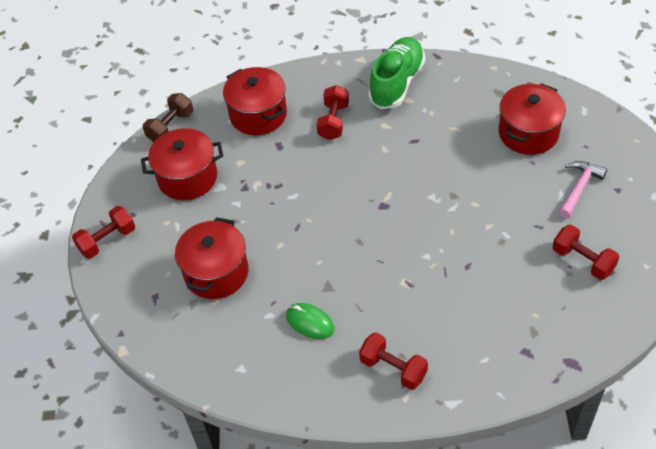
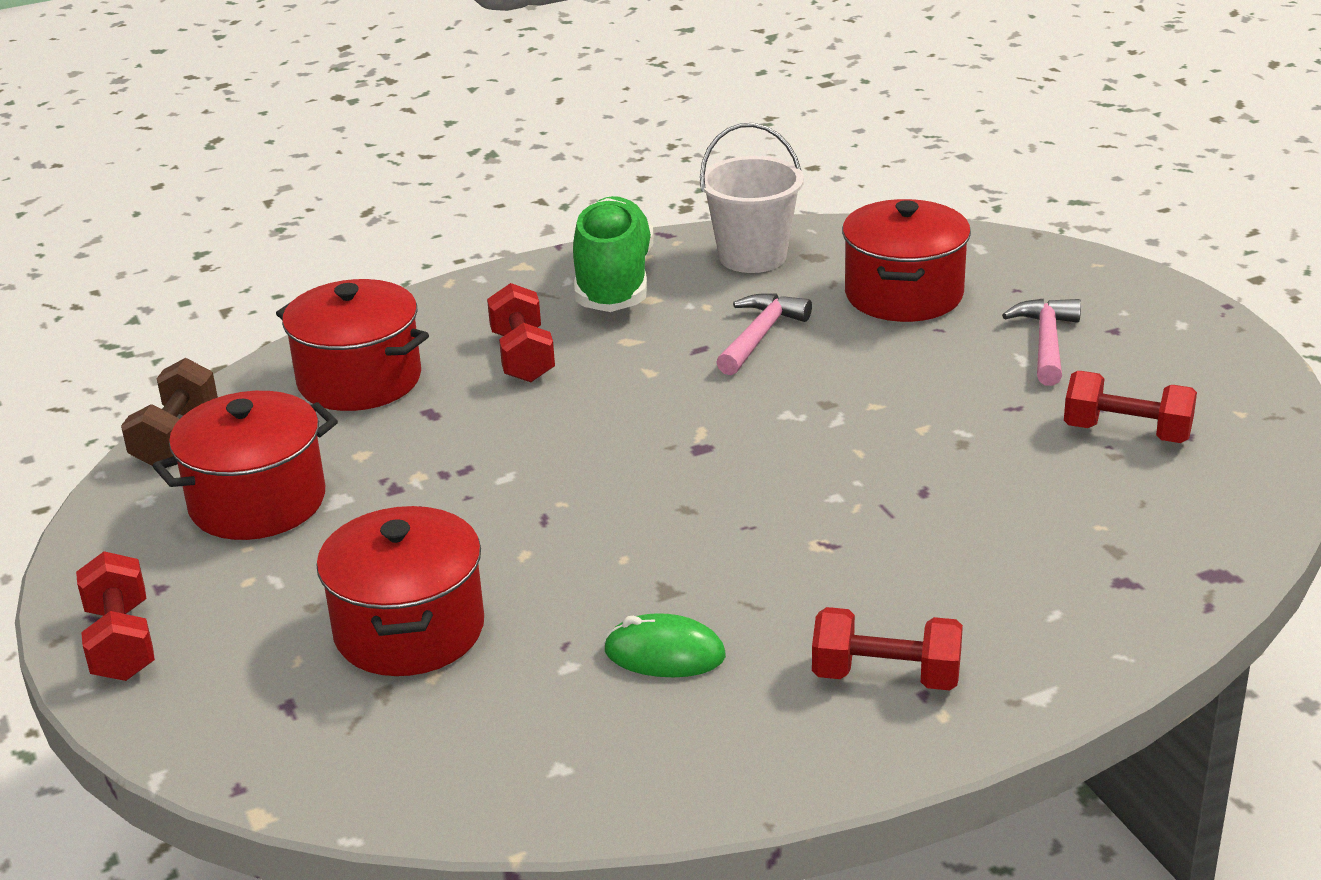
camera: 25 degrees left, 20 degrees down
(107, 240) = (121, 643): red dumbbell -> red dumbbell turned 45 degrees counterclockwise
(446, 140) = (760, 335): none -> pink hammer
(470, 84) = (752, 256): none -> white bucket

